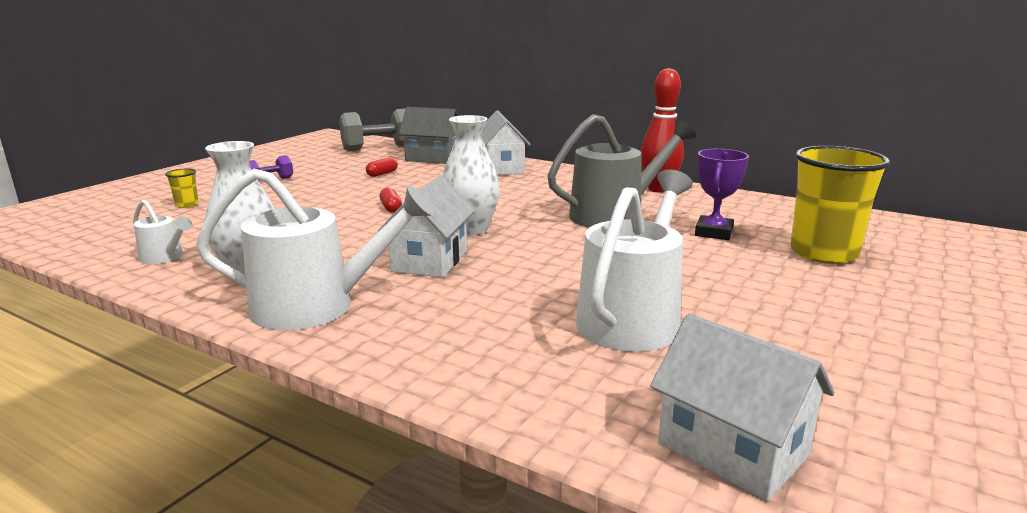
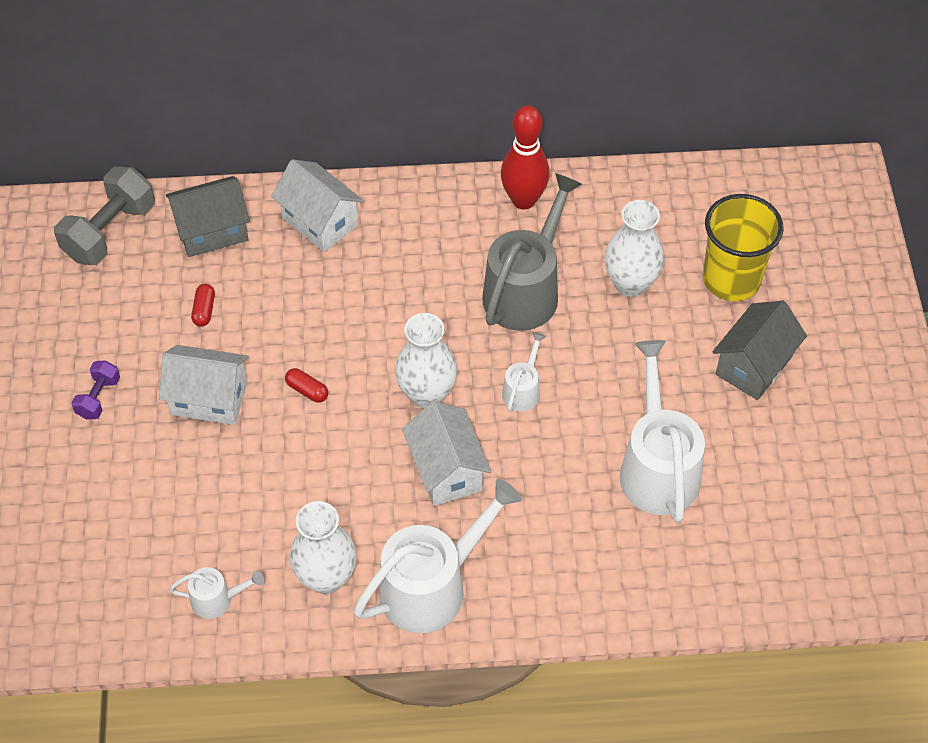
camera: 35 degrees left, 35 degrees up
(187, 205) = (88, 502): yellow cup -> none
(551, 248) = (522, 390): none -> white watering can
(713, 232) = (630, 283): purple trophy -> white vase
(732, 450) = (788, 572): white house -> white house (209, 399)
(811, 297) = (753, 365): none -> grey house

